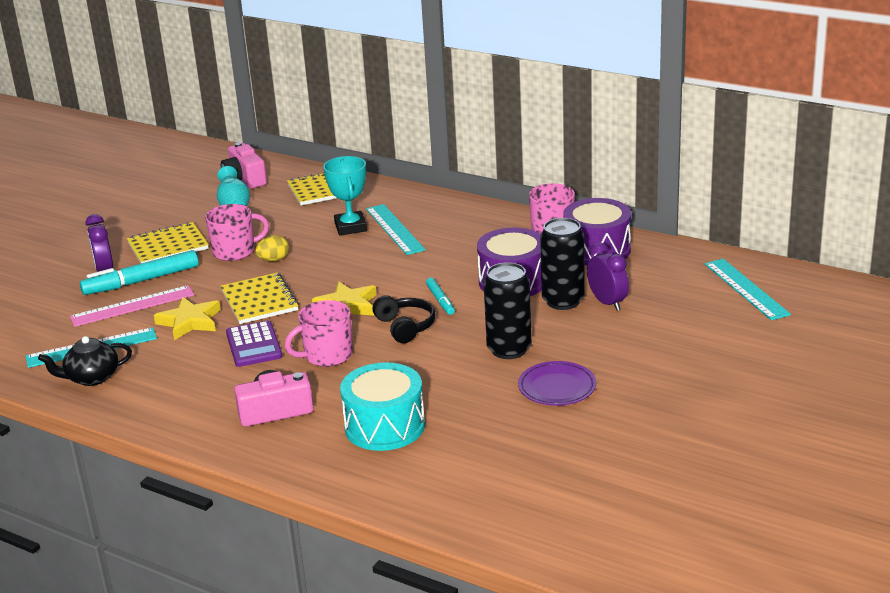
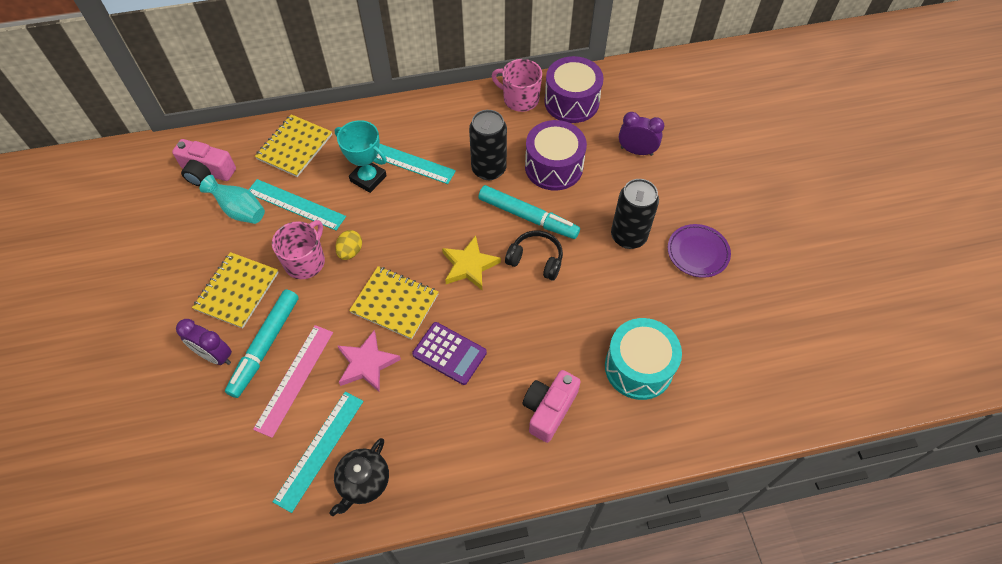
camera: 45 degrees left, 30 degrees up
(190, 322) = (367, 364): yellow star -> pink star
(327, 355) = (516, 326): pink mug -> none
(440, 300) = (528, 217): turquoise marker -> turquoise marker, size x1.87
(563, 301) = (608, 166): black can -> black can (488, 169)
(746, 289) = (699, 87): turquoise ruler -> turquoise ruler (296, 204)

